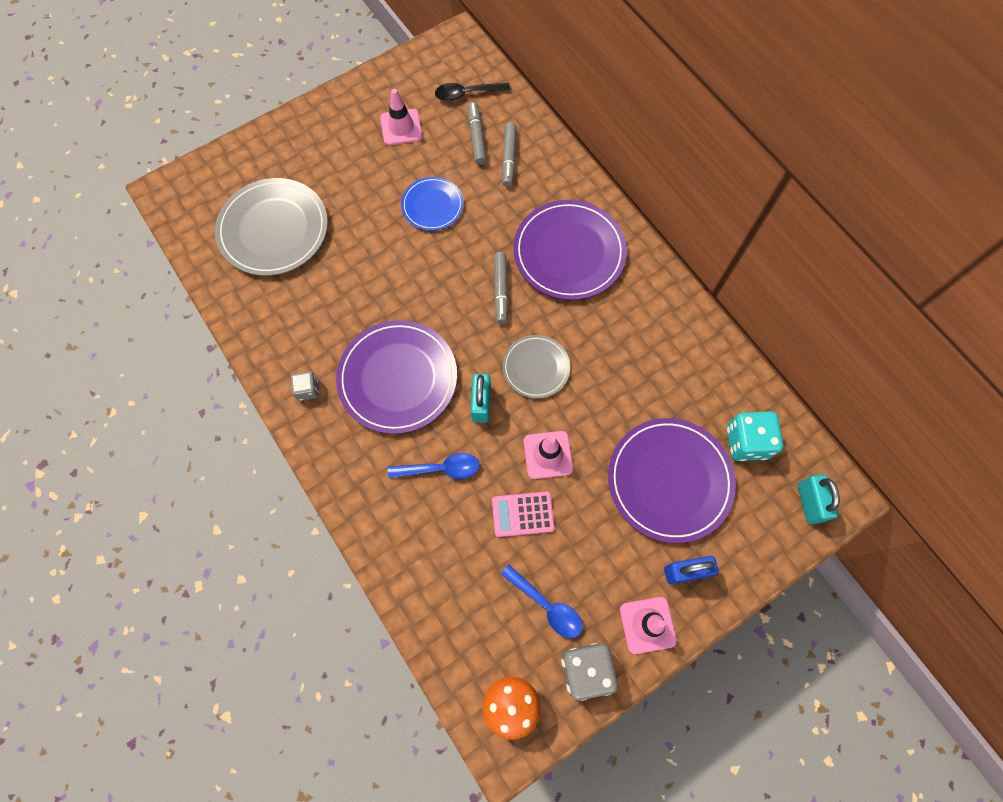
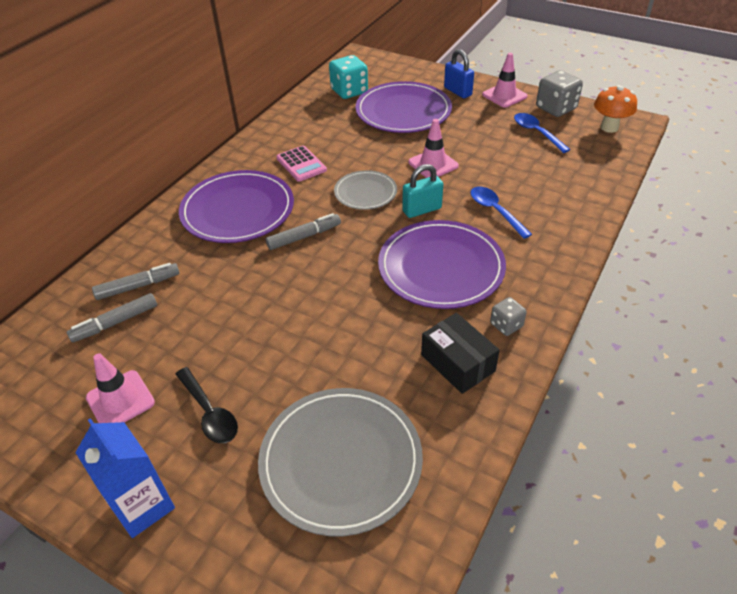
camera: 115 degrees left, 25 degrees down
(297, 335) = (457, 363): none -> black box
(315, 124) = (143, 506): none -> blue carton
(432, 205) = (229, 322): blue plate -> none
(467, 94) = (46, 357): black spoon -> black spoon (209, 413)
(522, 514) = (488, 161): pink calculator -> pink calculator (301, 164)
(547, 605) = (536, 133): blue spoon -> blue spoon turned 45 degrees counterclockwise
(809, 502) = (371, 64): turquoise padlock -> none

